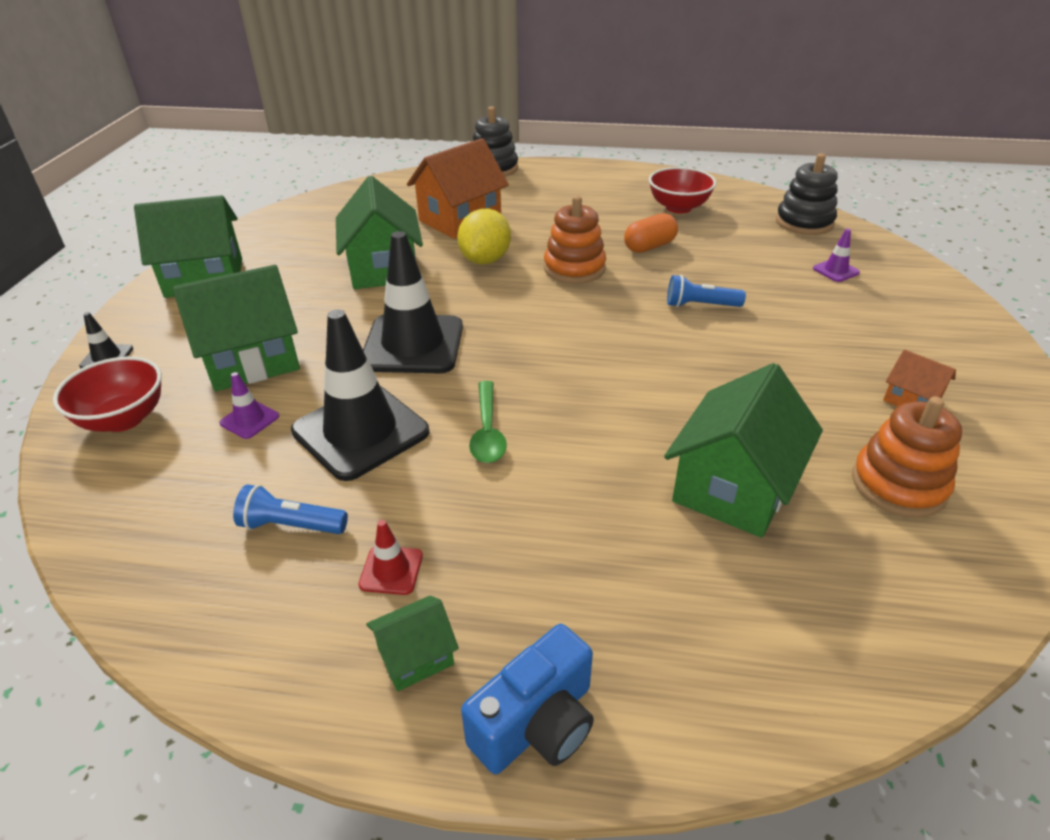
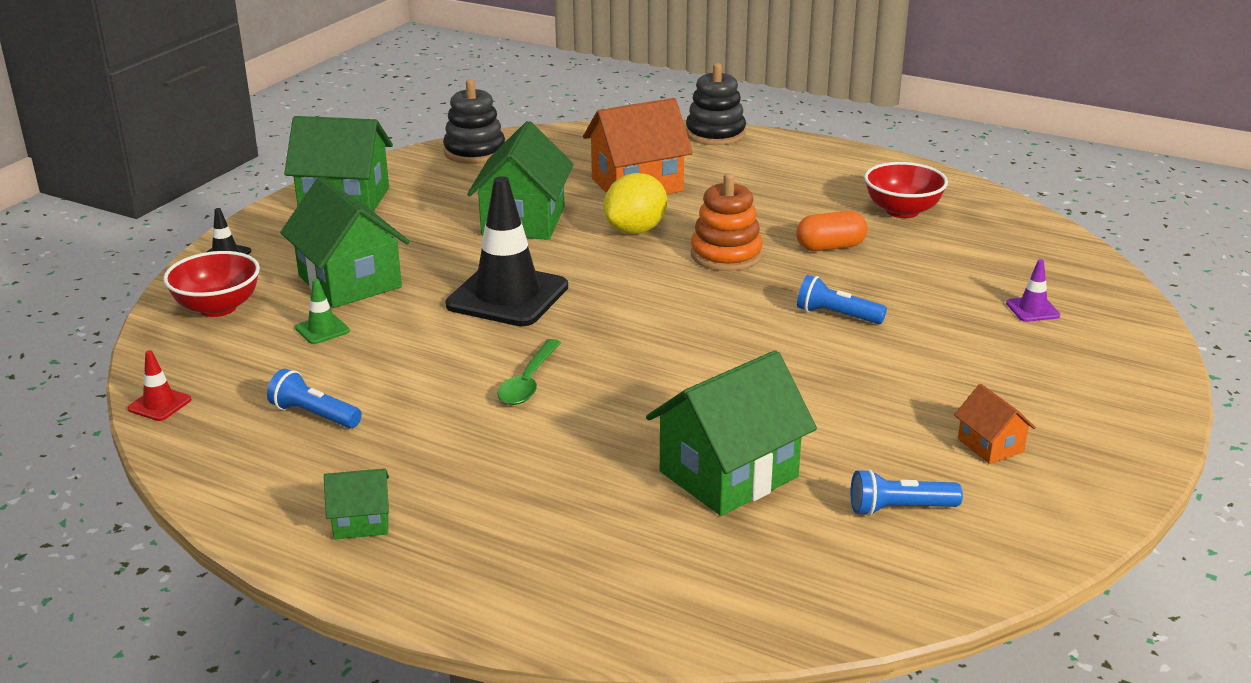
camera: 20 degrees right, 10 degrees down
(249, 420) = (322, 329): purple traffic cone -> green traffic cone
(252, 360) = (350, 282): green house -> green house turned 60 degrees clockwise
(360, 431) = (413, 358): black traffic cone -> none
(391, 570) = (377, 463): red traffic cone -> red traffic cone (159, 404)
(536, 724) = (427, 584): blue camera -> none
(804, 222) = (1046, 252): black stacking toy -> black stacking toy (474, 152)
(898, 485) = (899, 509): orange stacking toy -> blue flashlight

